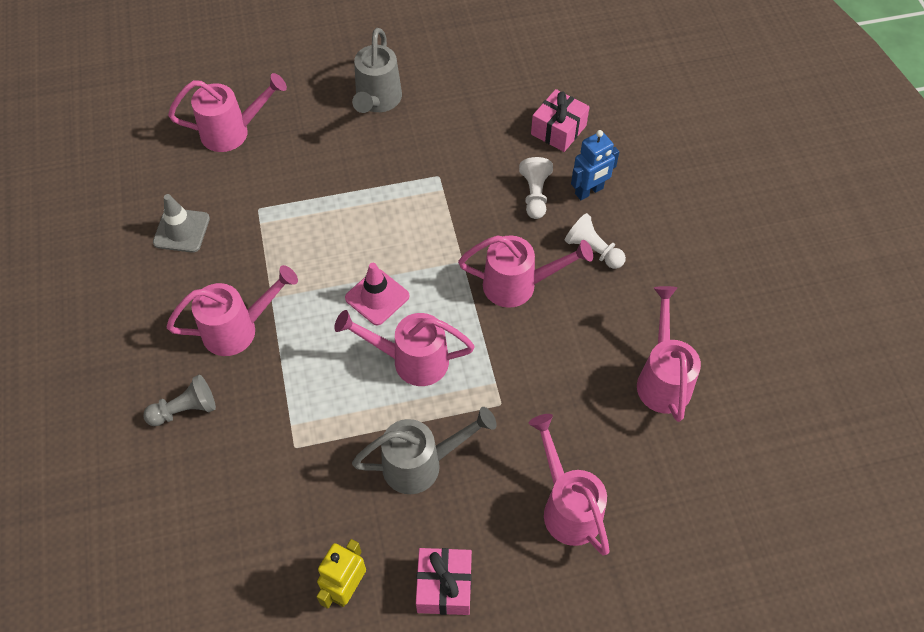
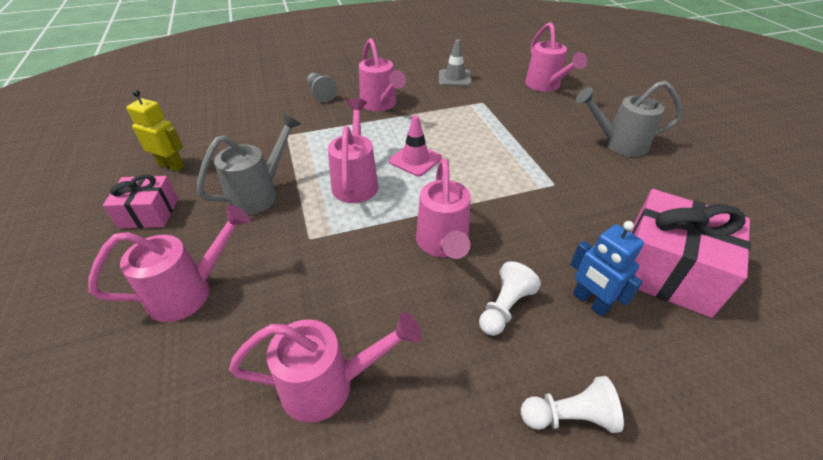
camera: 85 degrees right, 15 degrees down
(421, 464) = (259, 193): grey watering can -> grey watering can turned 120 degrees counterclockwise
(535, 195) = (562, 253): white pawn -> white pawn (569, 416)
(558, 130) = (667, 270): pink gift -> pink gift, size x1.72

